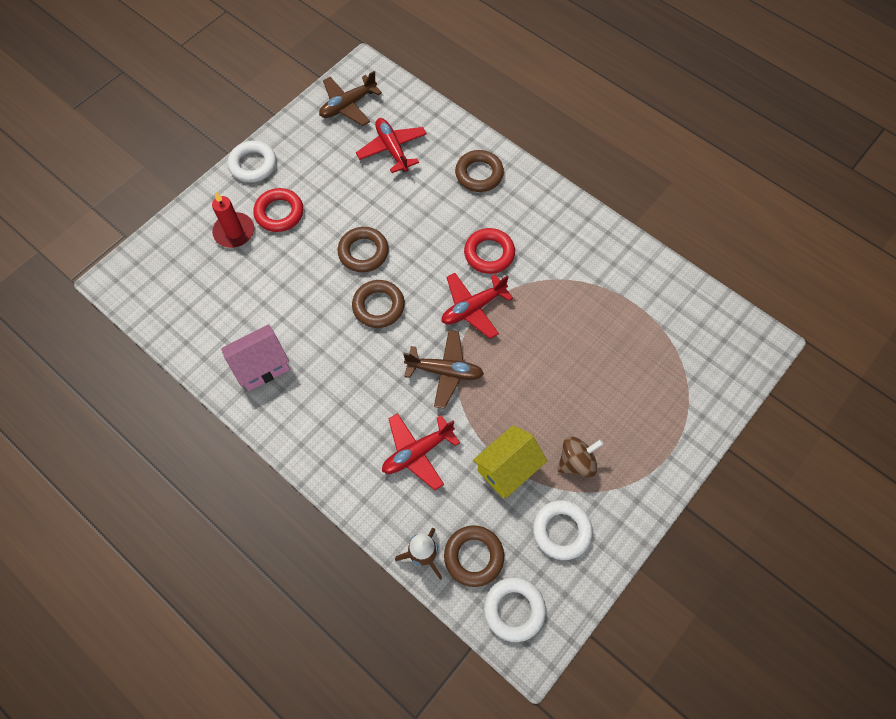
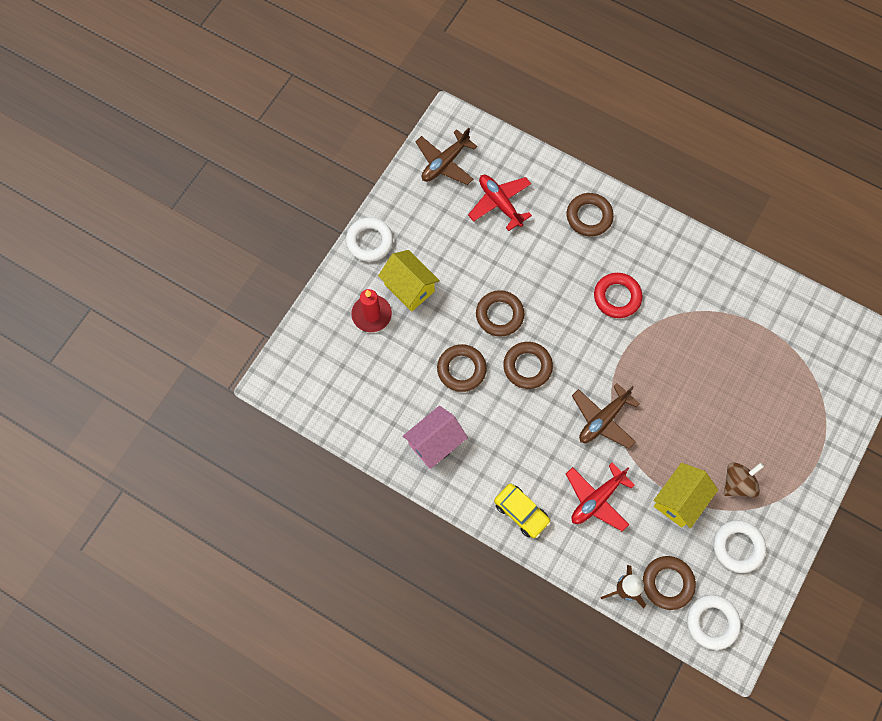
camera: 10 degrees left, 5 degrees up
(279, 213) = (409, 288): red ring -> yellow house
(310, 298) = (461, 369): none -> brown ring
(332, 452) = (521, 512): none -> yellow car
(445, 371) = (603, 419): brown plane -> brown plane turned 135 degrees clockwise
(473, 308) = (614, 354): red plane -> none

